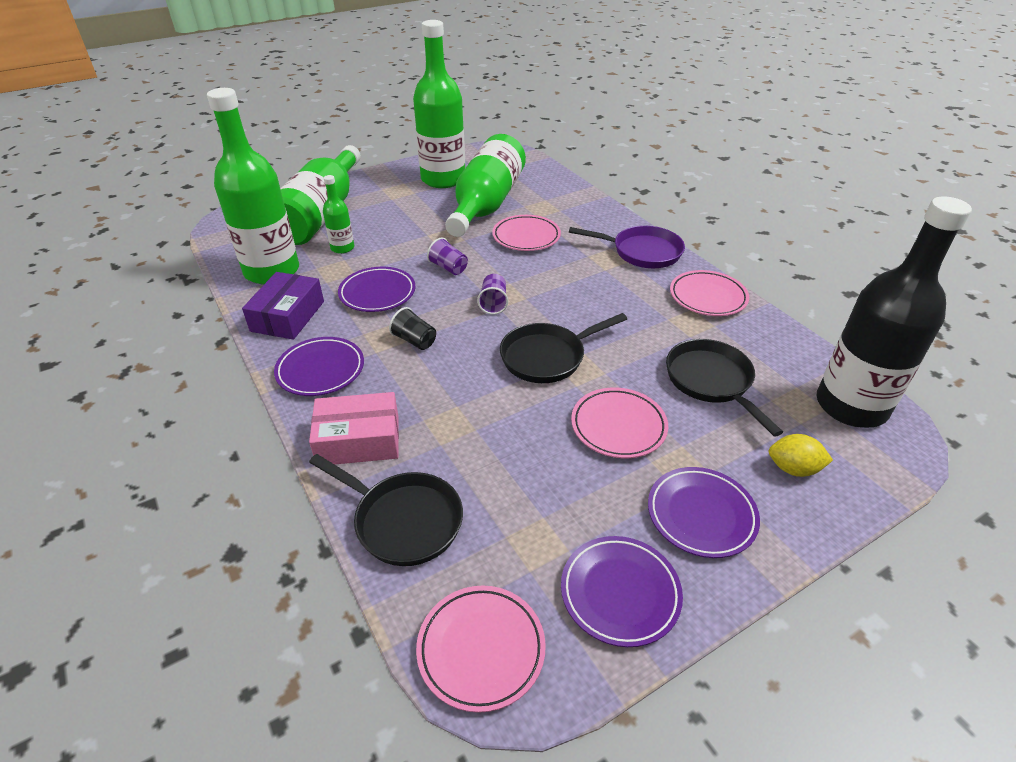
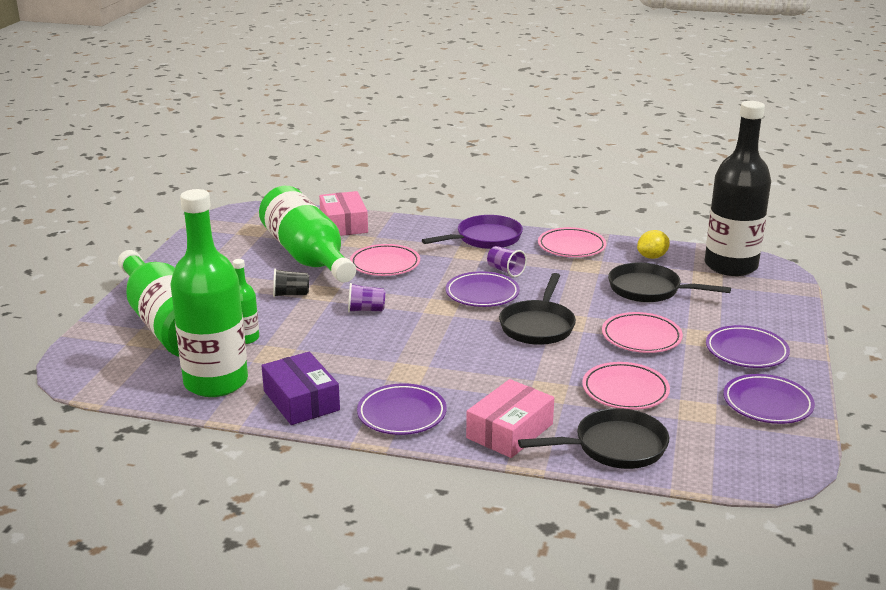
camera: 45 degrees left, 15 degrees down
(377, 293) = (343, 351): purple plate -> purple plate (482, 294)
(415, 340) = (433, 363): black cup -> black cup (291, 294)
(443, 179) = (230, 254): green bottle -> none
(481, 649) = (751, 465): pink plate -> pink plate (625, 391)
(493, 303) = (444, 315): purple cup -> purple cup (505, 271)
(554, 189) = (344, 224): none -> pink box
(793, 468) = (751, 308): yellow lemon -> yellow lemon (652, 257)

